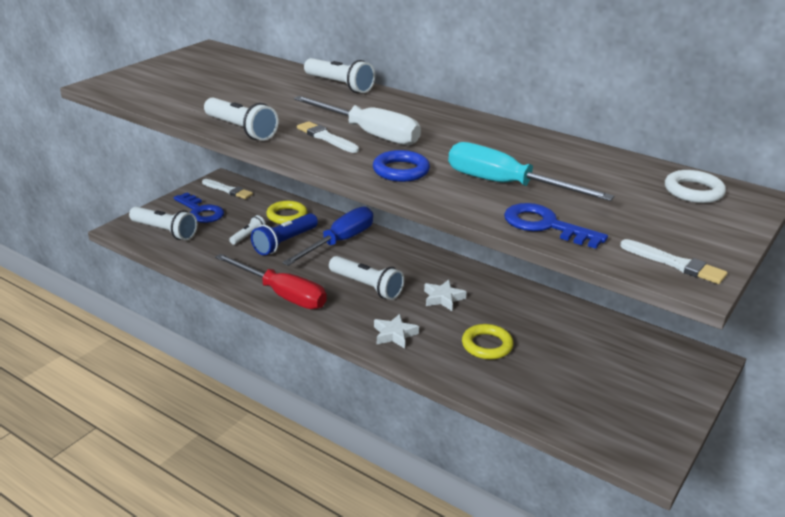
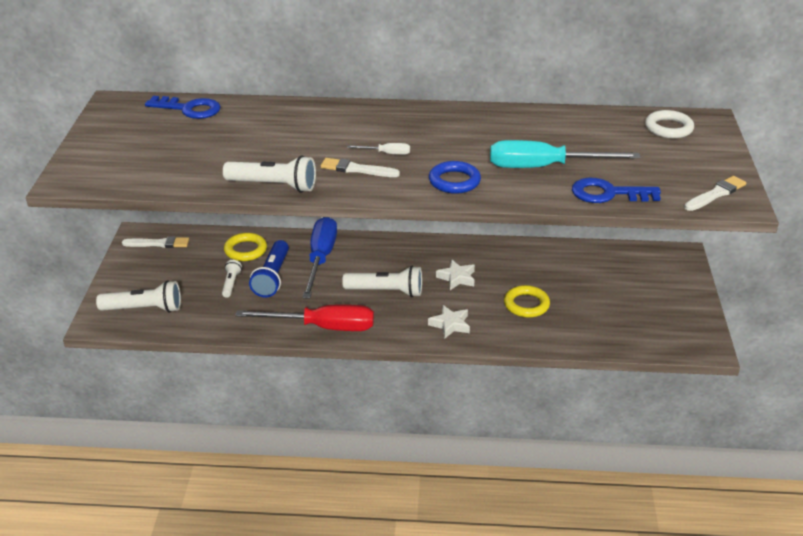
camera: 30 degrees left, 5 degrees up
(201, 211) = (156, 275): blue key -> blue key (189, 109)
(339, 85) = (296, 109): white flashlight -> none
(369, 134) = (386, 153): white screwdriver -> white screwdriver, size x0.43
(675, 264) = (716, 194): white brush -> white brush turned 45 degrees counterclockwise

